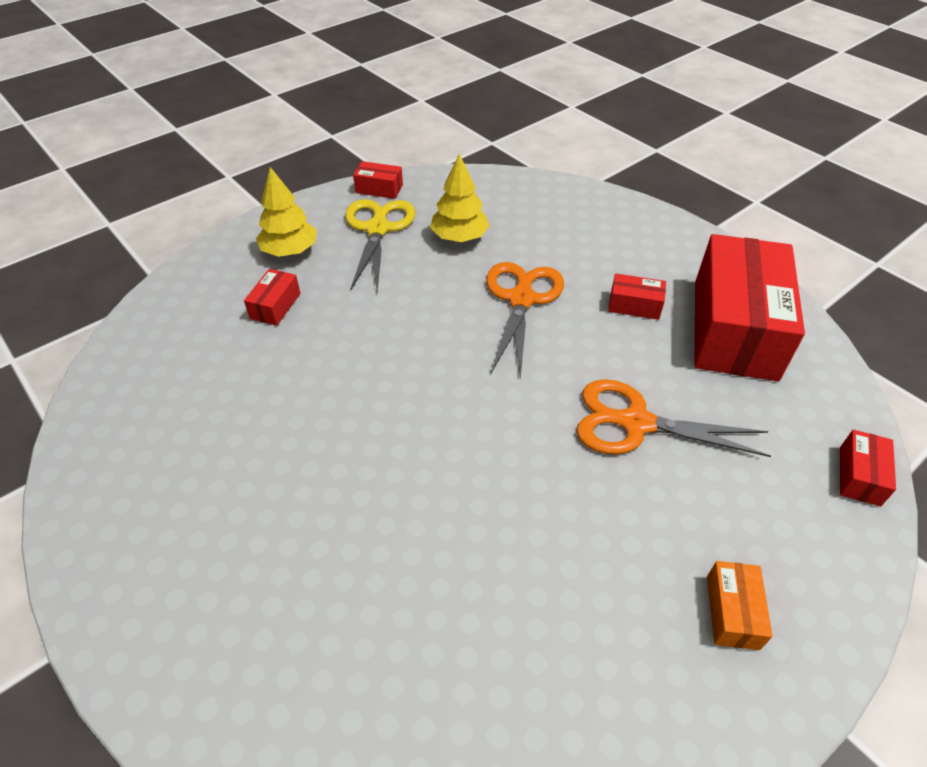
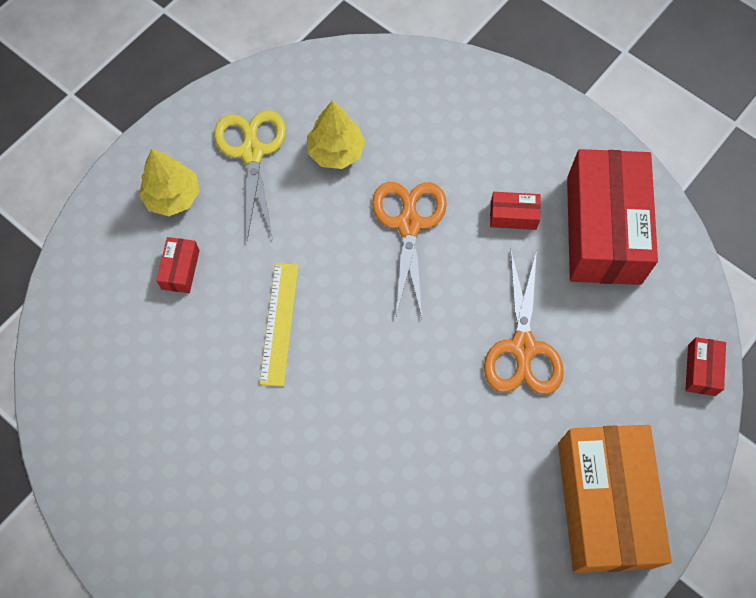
camera: 10 degrees left, 20 degrees up
(362, 363) = (279, 323): none -> yellow ruler
(379, 189) = (239, 92): red box -> none
(635, 423) = (523, 348): orange scissors -> orange scissors turned 90 degrees counterclockwise
(732, 612) = (603, 504): orange box -> orange box, size x2.48

